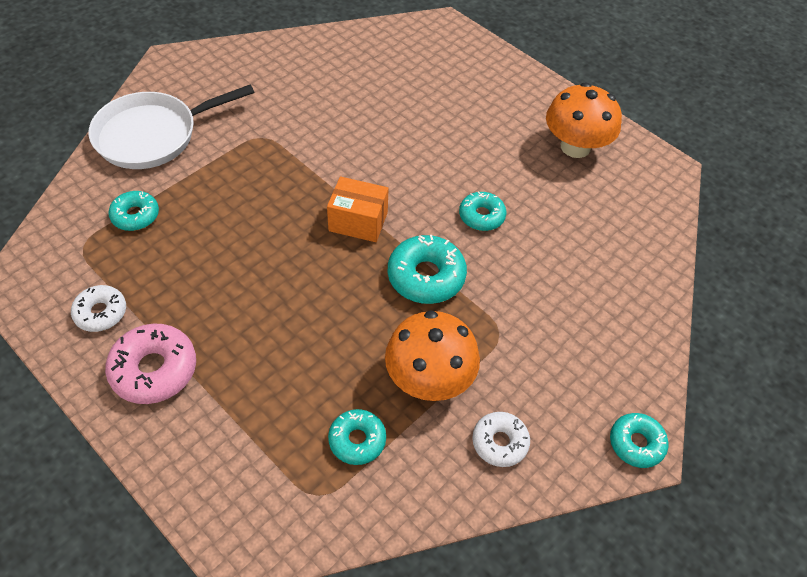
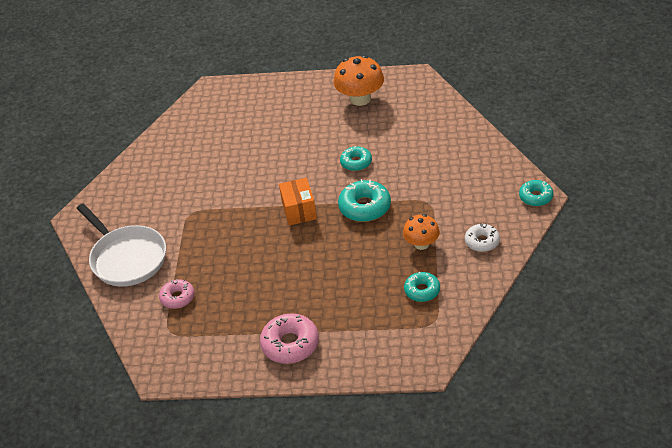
camera: 35 degrees left, 10 degrees down
(101, 313) = (227, 347): white donut -> none
(135, 216) = (177, 298): turquoise donut -> pink donut
(153, 135) = (126, 258): white pan -> white pan turned 60 degrees counterclockwise
(358, 221) = (299, 210): orange box -> orange box turned 75 degrees counterclockwise
(429, 379) = (421, 244): orange mushroom -> orange mushroom, size x0.63

